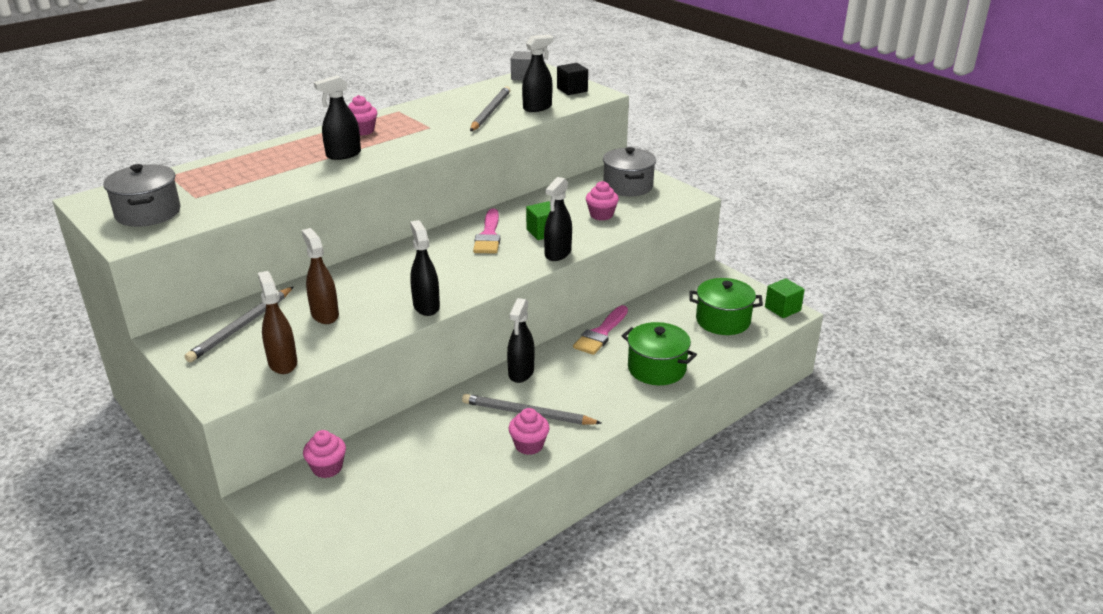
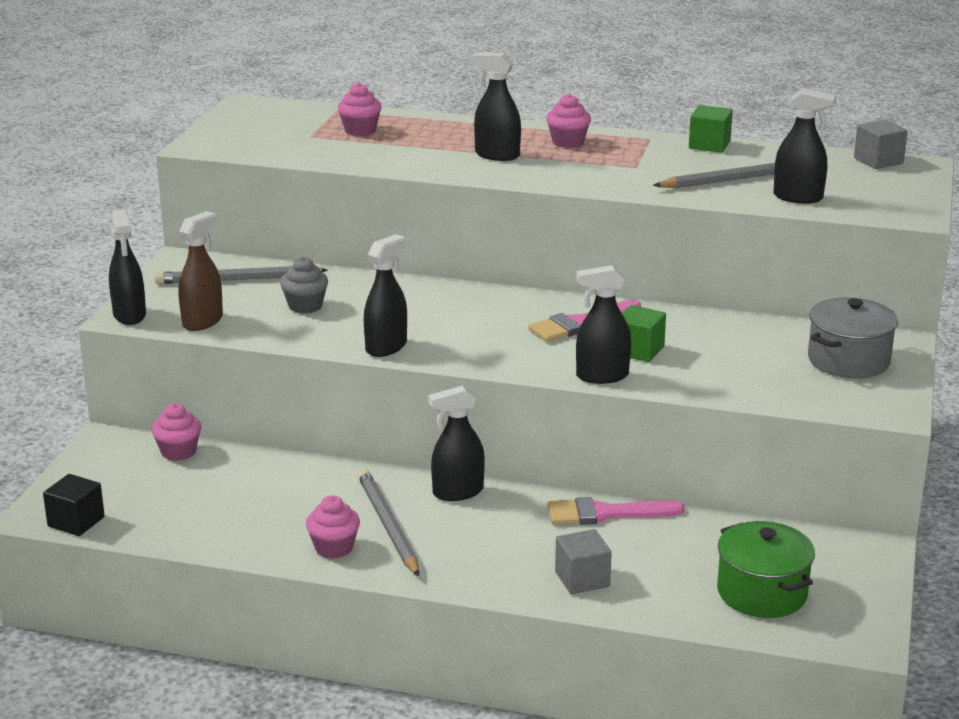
camera: 55 degrees right, 5 degrees down
(148, 213) = (255, 132): grey pot -> none
(221, 392) = (129, 315): none -> black spray bottle
(325, 315) = (305, 306): brown spray bottle -> grey cupcake
(572, 90) = (894, 197): black cube -> black cube (76, 522)
(601, 215) = (740, 370): pink cupcake -> pink cupcake (360, 130)
(656, 368) = (582, 579): green pot -> grey cube
(782, 309) = (865, 633): green cube -> green cube (709, 145)

